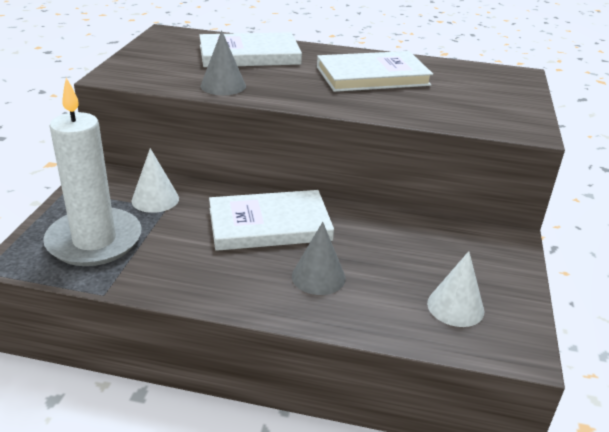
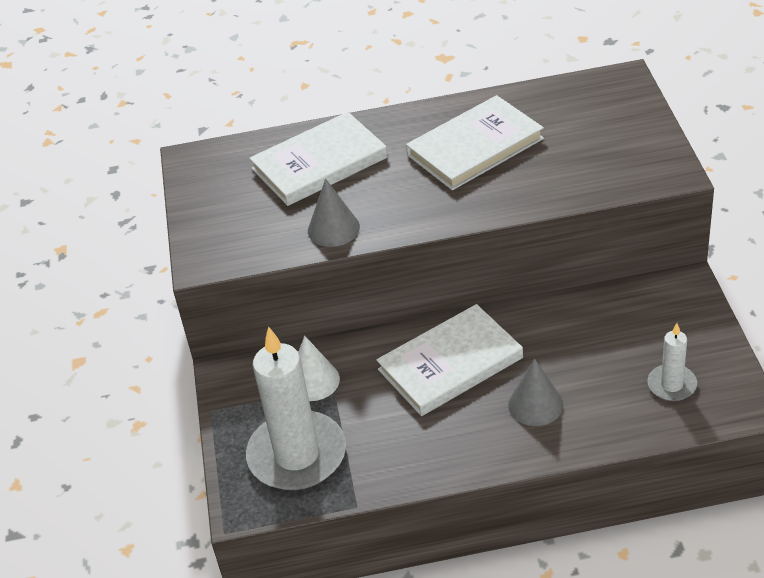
camera: 15 degrees left, 10 degrees up
(455, 307) = (672, 385): white cone -> white candle

